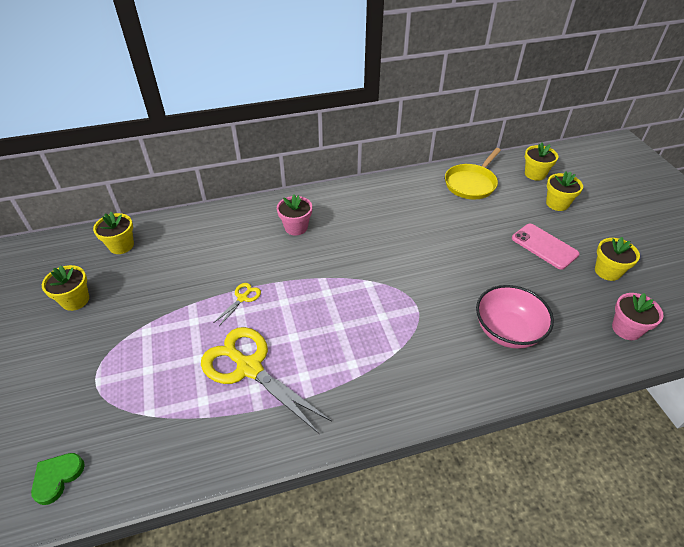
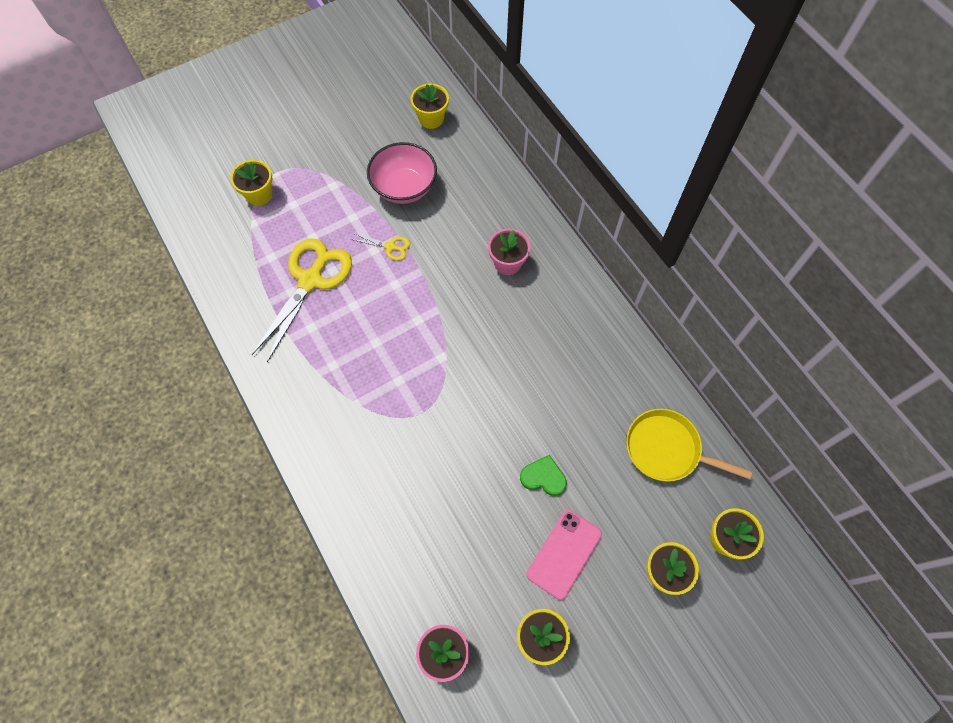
camera: 75 degrees right, 20 degrees up
(57, 477) = (192, 189): green heart -> green heart (543, 477)
(75, 300) = (354, 117): yellow flower pot -> yellow flower pot (259, 195)
(507, 331) = (408, 512): pink bowl -> pink bowl (404, 187)

